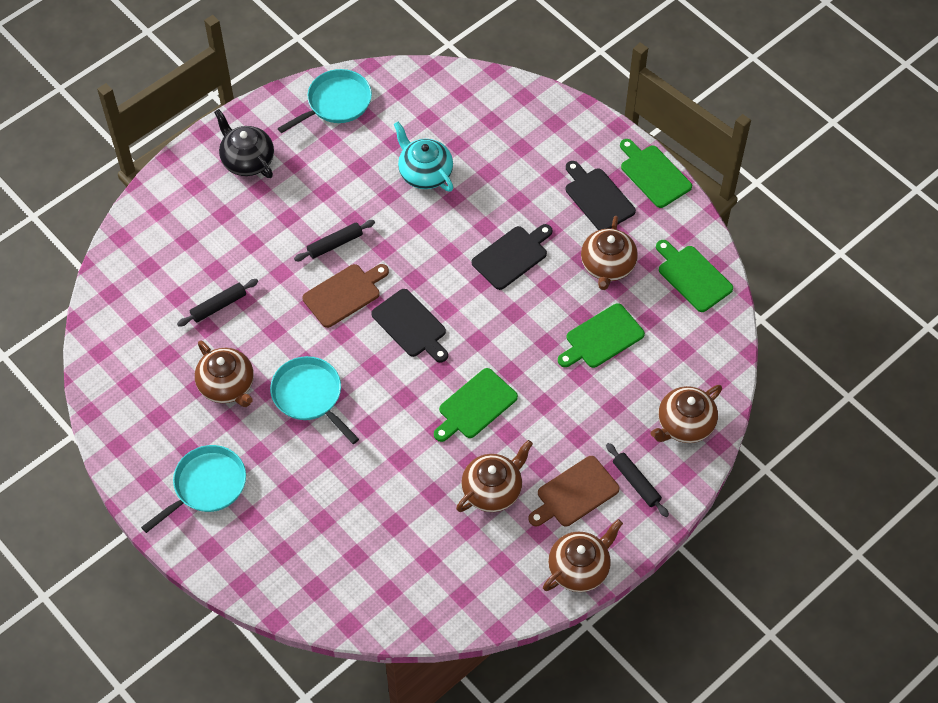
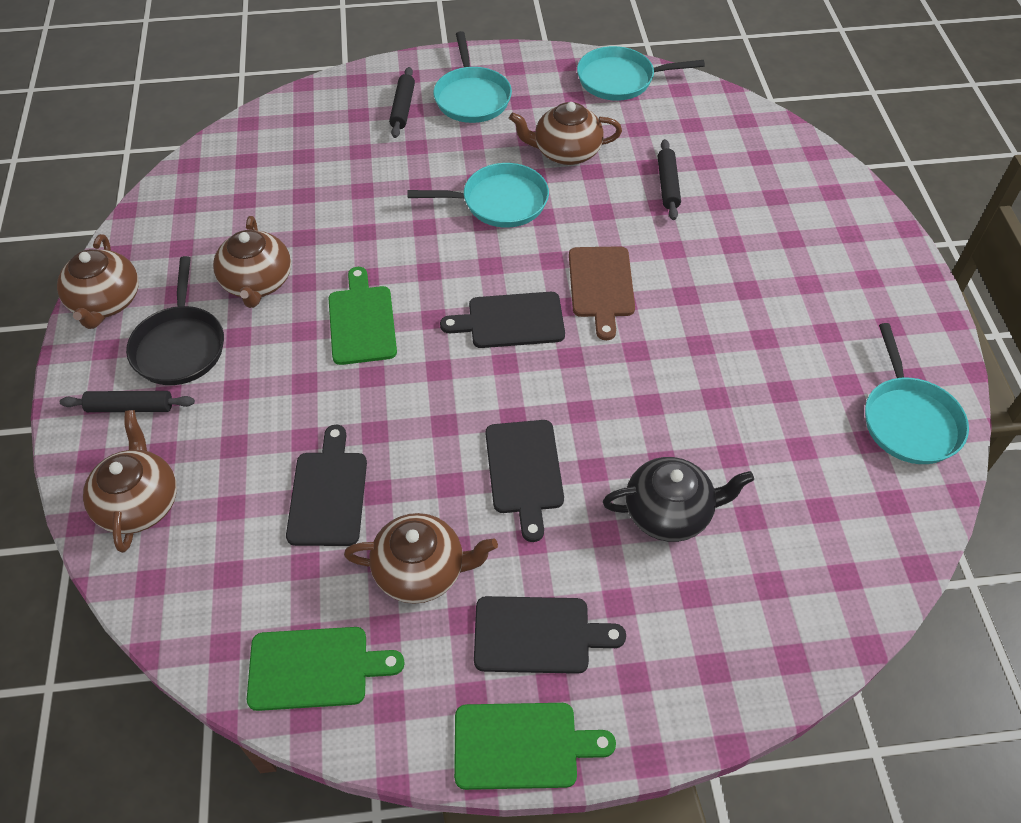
camera: 125 degrees right, 5 degrees down
(114, 397) = (620, 79): none -> turquoise pan
(247, 160) = (861, 292): black teapot -> black teapot (669, 512)
(335, 244) = (677, 311): black rolling pin -> black rolling pin (403, 108)
(424, 173) = (725, 452): turquoise teapot -> none
(575, 493) = (180, 346): brown cutting board -> black pan
(602, 338) = (328, 493): green cutting board -> black cutting board
(607, 266) = (421, 571): brown teapot -> brown teapot turned 135 degrees clockwise

